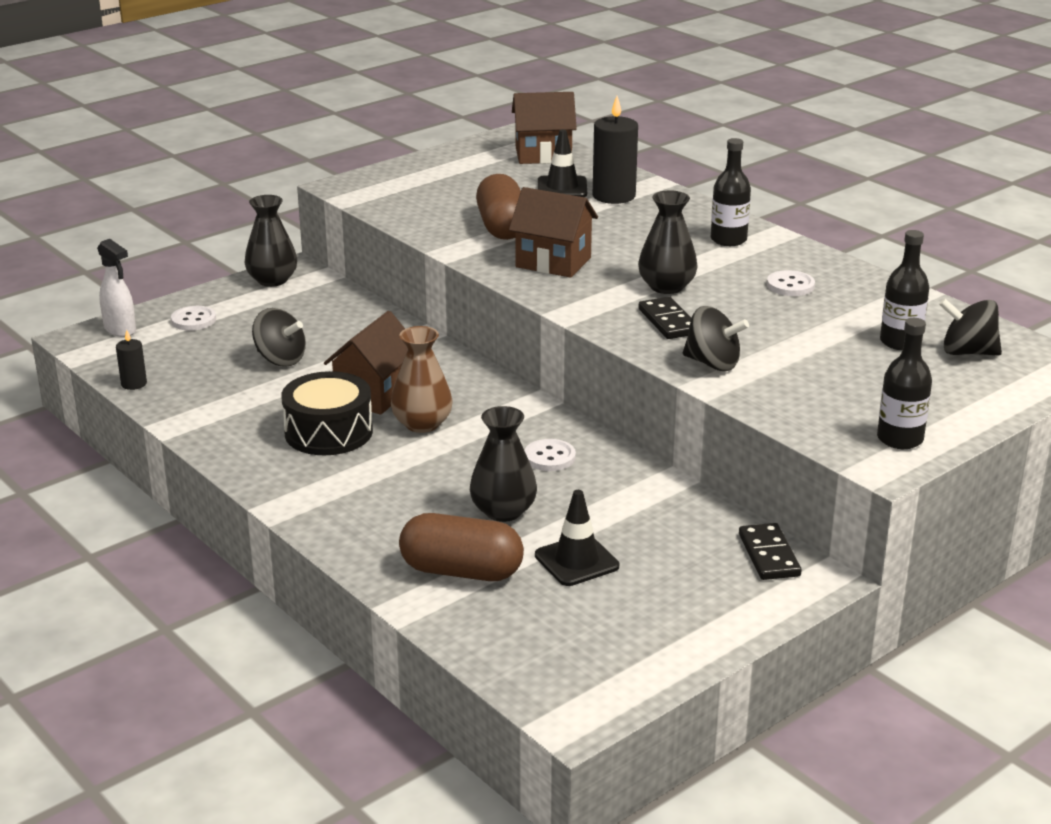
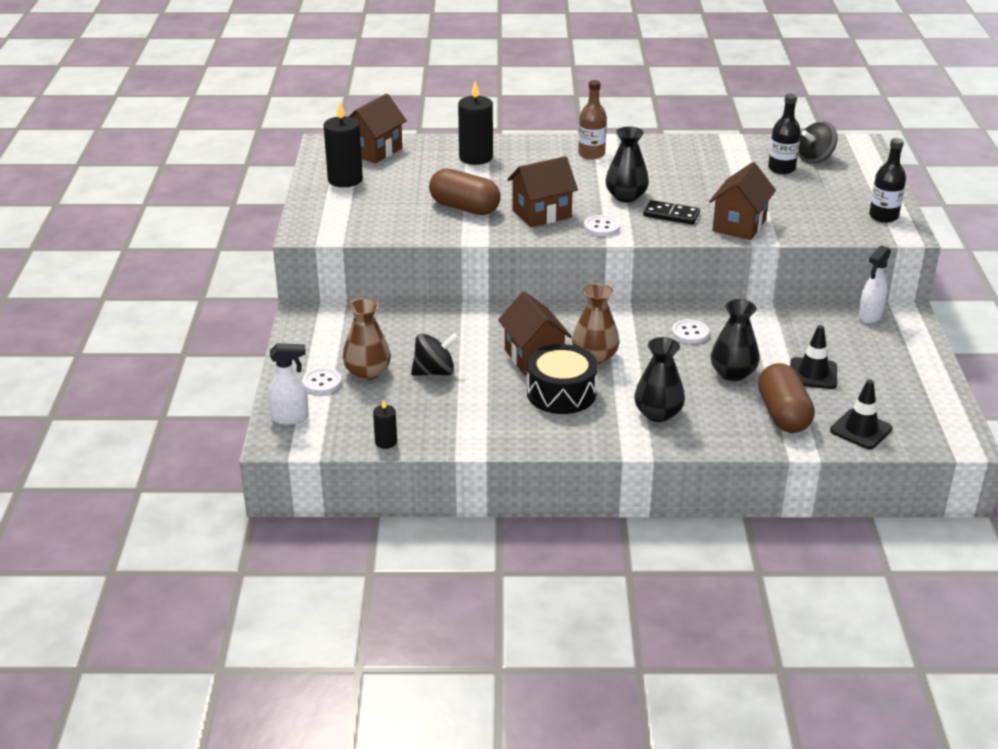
camera: 50 degrees left, 5 degrees up
(237, 331) = (367, 372): none -> brown vase
(272, 280) = (307, 329): black vase -> black vase (658, 413)
(461, 571) = (783, 414): brown capsule -> brown capsule turned 60 degrees counterclockwise
(465, 165) = (345, 180): none -> black candle
(562, 188) = (436, 167): black traffic cone -> black traffic cone (861, 430)
(712, 363) = (739, 225): black spinning top -> brown house
(728, 240) = (591, 154): black bottle -> brown bottle
(768, 555) = (869, 316): black domino -> white spray bottle
(790, 285) = (675, 164): white button -> white button (601, 227)

